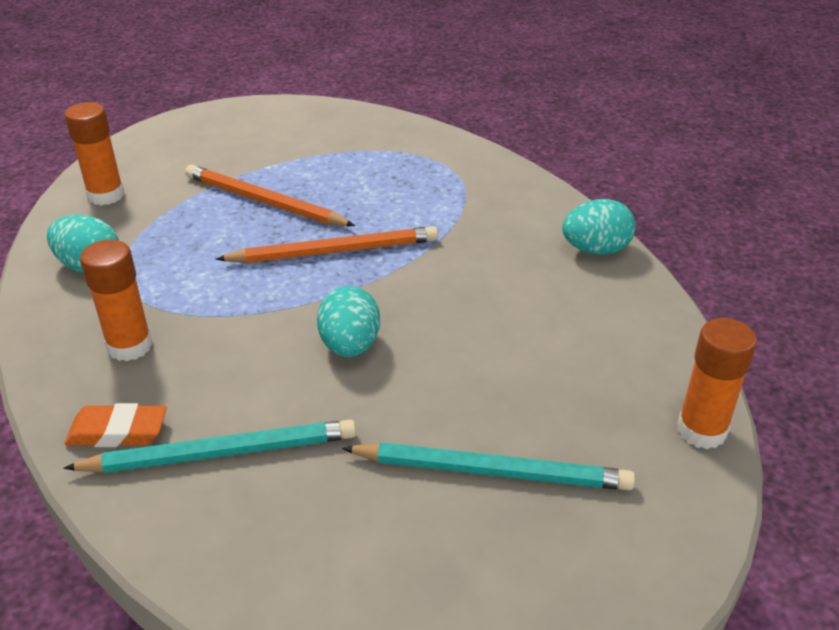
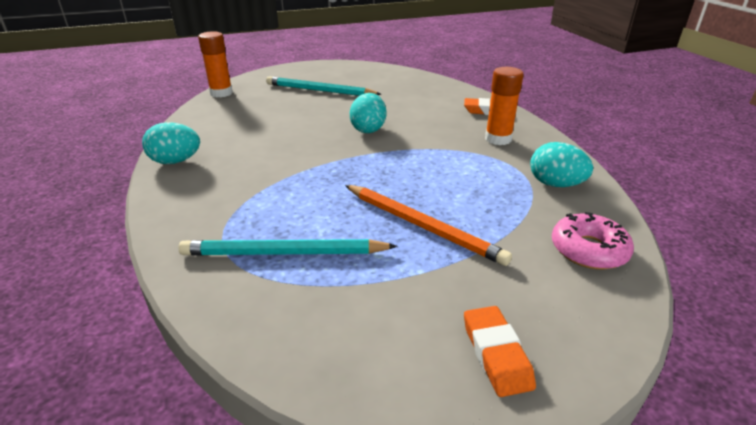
camera: 170 degrees left, 5 degrees down
(106, 195) = (588, 250): orange glue stick -> pink donut
(219, 128) = (496, 354): none -> orange eraser
(221, 453) = (435, 102): turquoise pencil -> turquoise pencil (284, 253)
(334, 251) = (366, 178): orange pencil -> none

